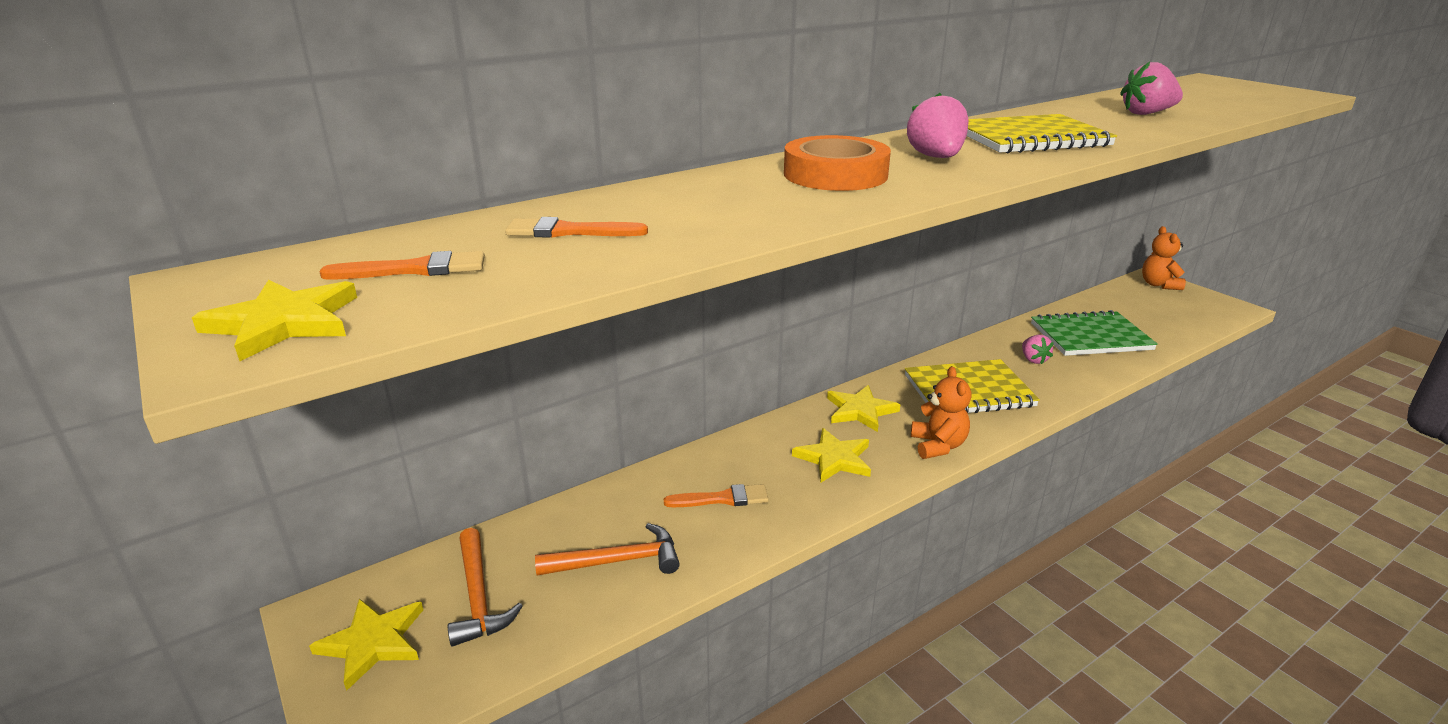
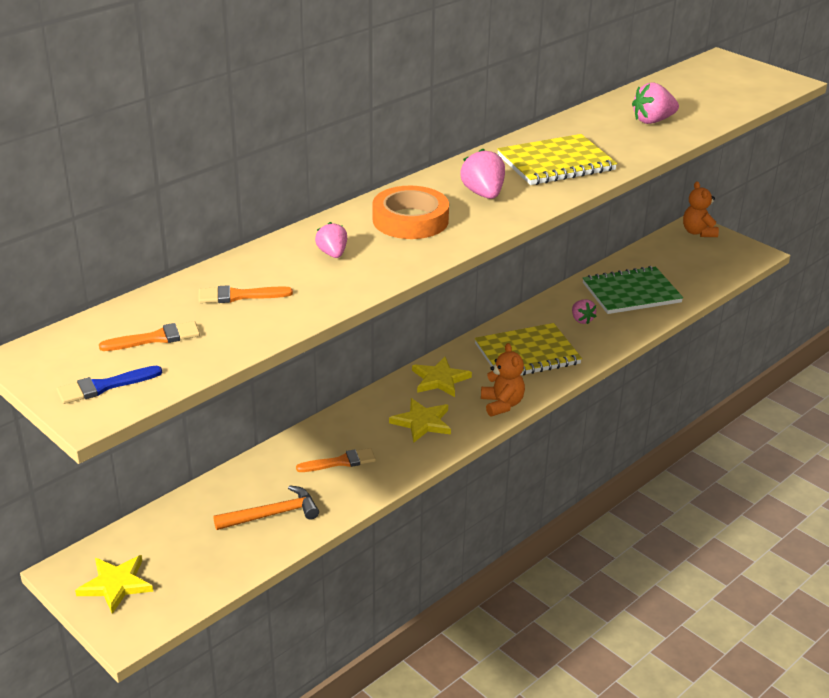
camera: 10 degrees left, 5 degrees up
(283, 323) = (104, 386): yellow star -> blue brush
(478, 596) = (178, 548): orange hammer -> none
(720, 198) = (332, 254): none -> pink strawberry

